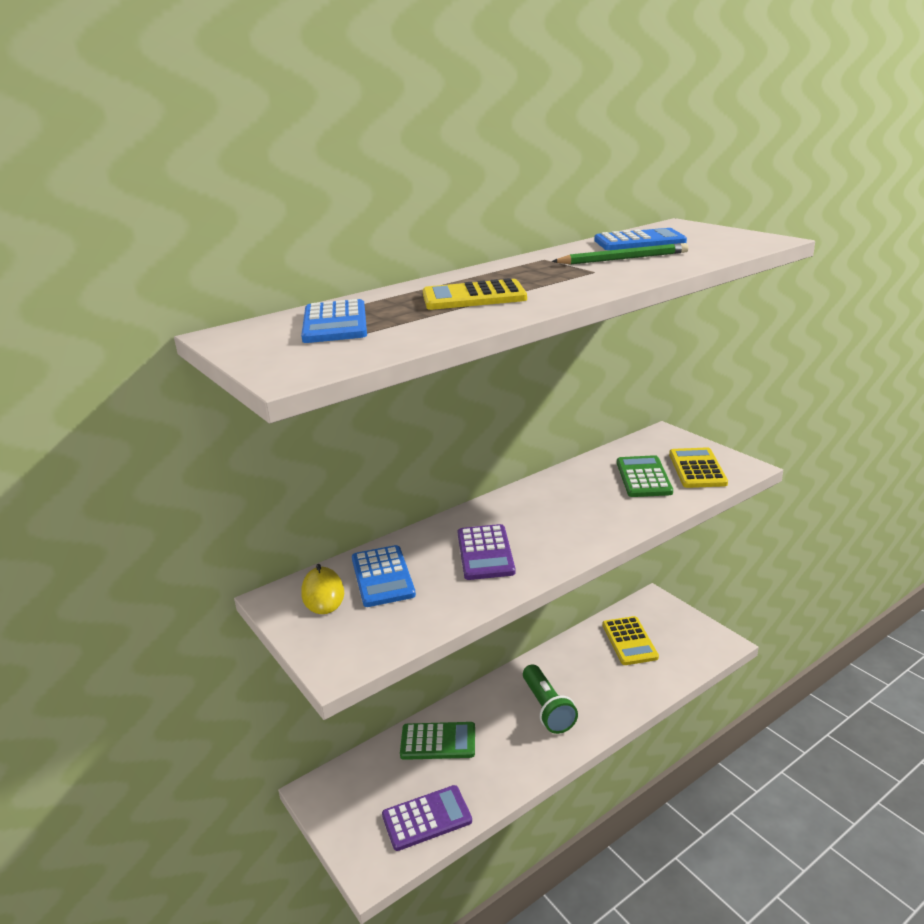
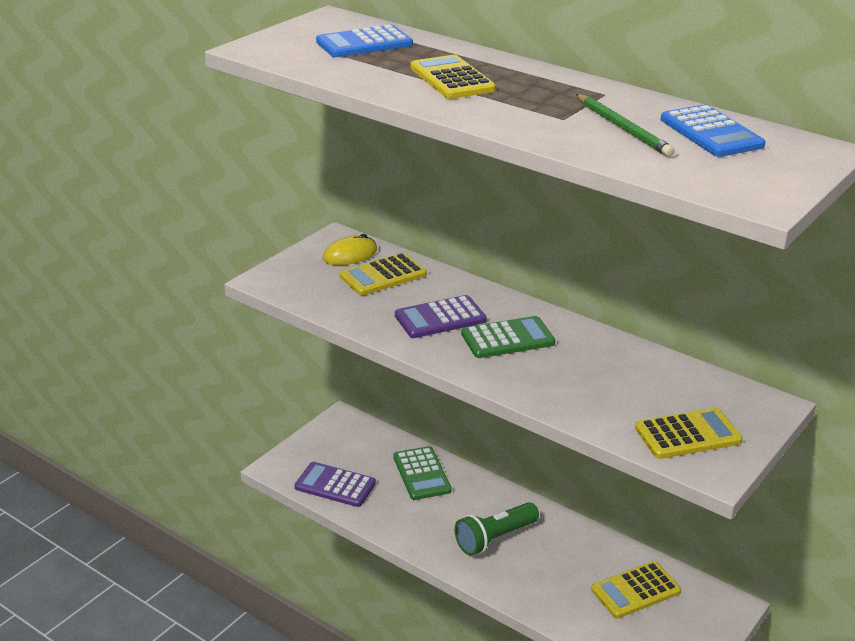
camera: 70 degrees right, 5 degrees up
(382, 577) = (383, 275): blue calculator -> yellow calculator
(426, 818) = (335, 485): purple calculator -> purple calculator turned 150 degrees clockwise
(643, 477) = (641, 397): green calculator -> green calculator (507, 338)

